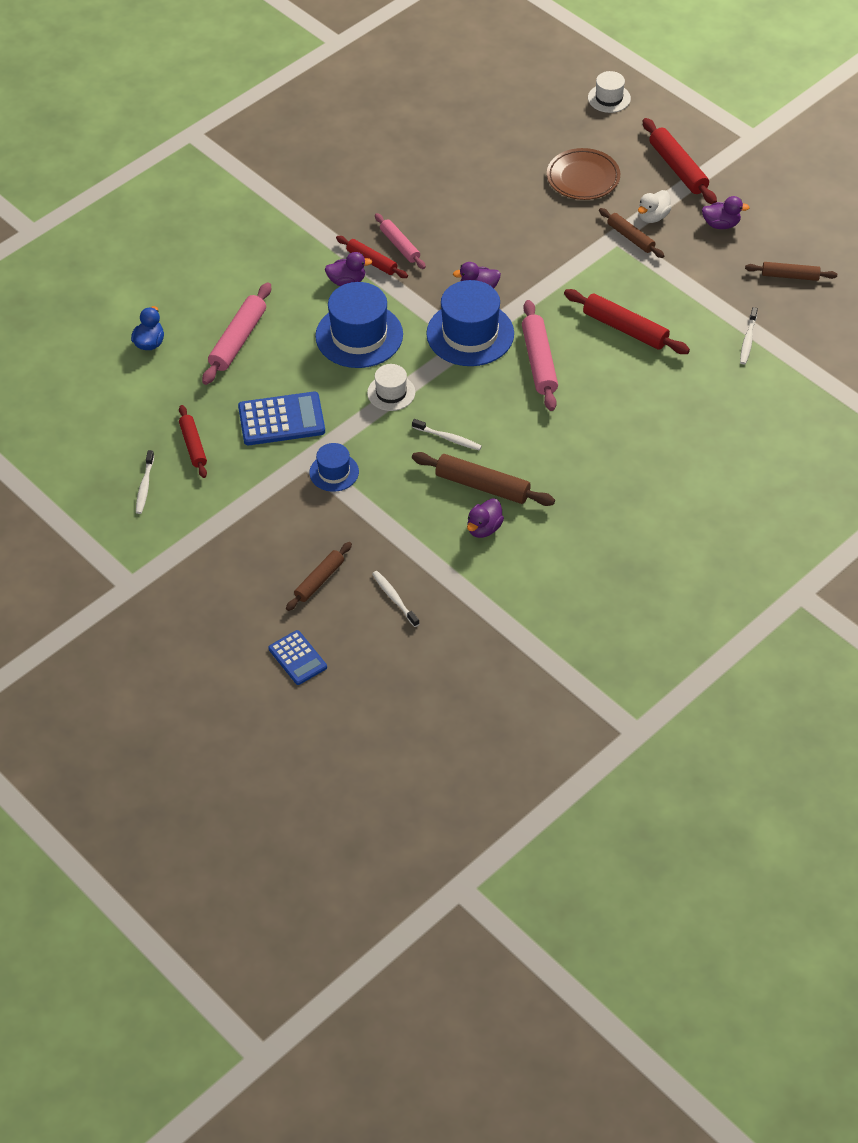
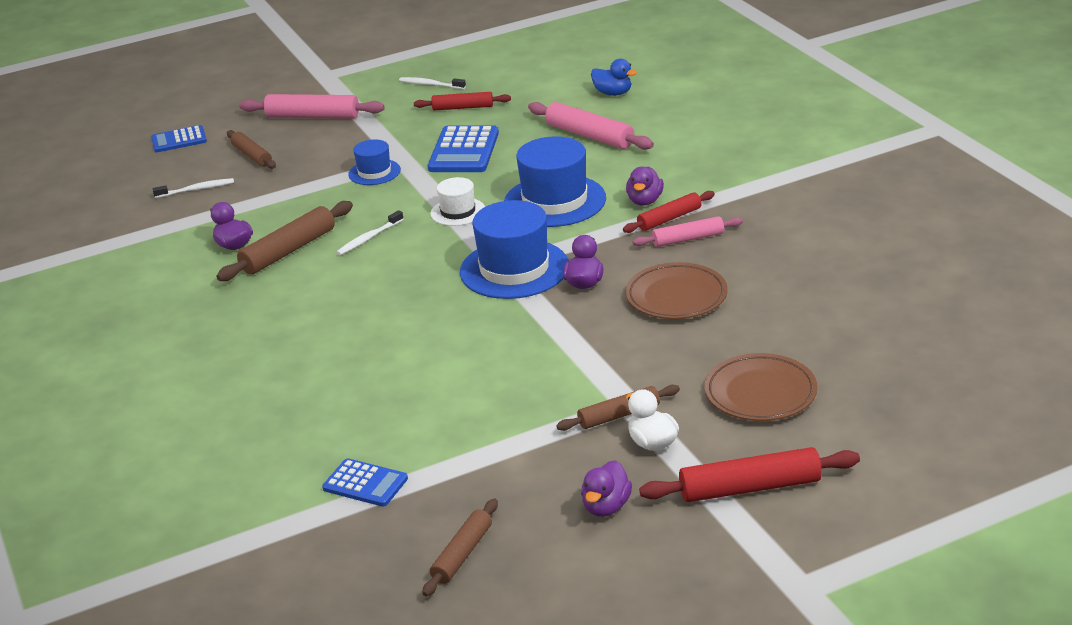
camera: 110 degrees right, 20 degrees down
(482, 237) = (676, 297): none -> brown plate
(539, 362) = (439, 310): pink rolling pin -> pink rolling pin (313, 116)
(609, 98) = (940, 447): white hat -> none
(625, 329) = (452, 382): red rolling pin -> none
(748, 340) = (365, 483): white toothbrush -> blue calculator

